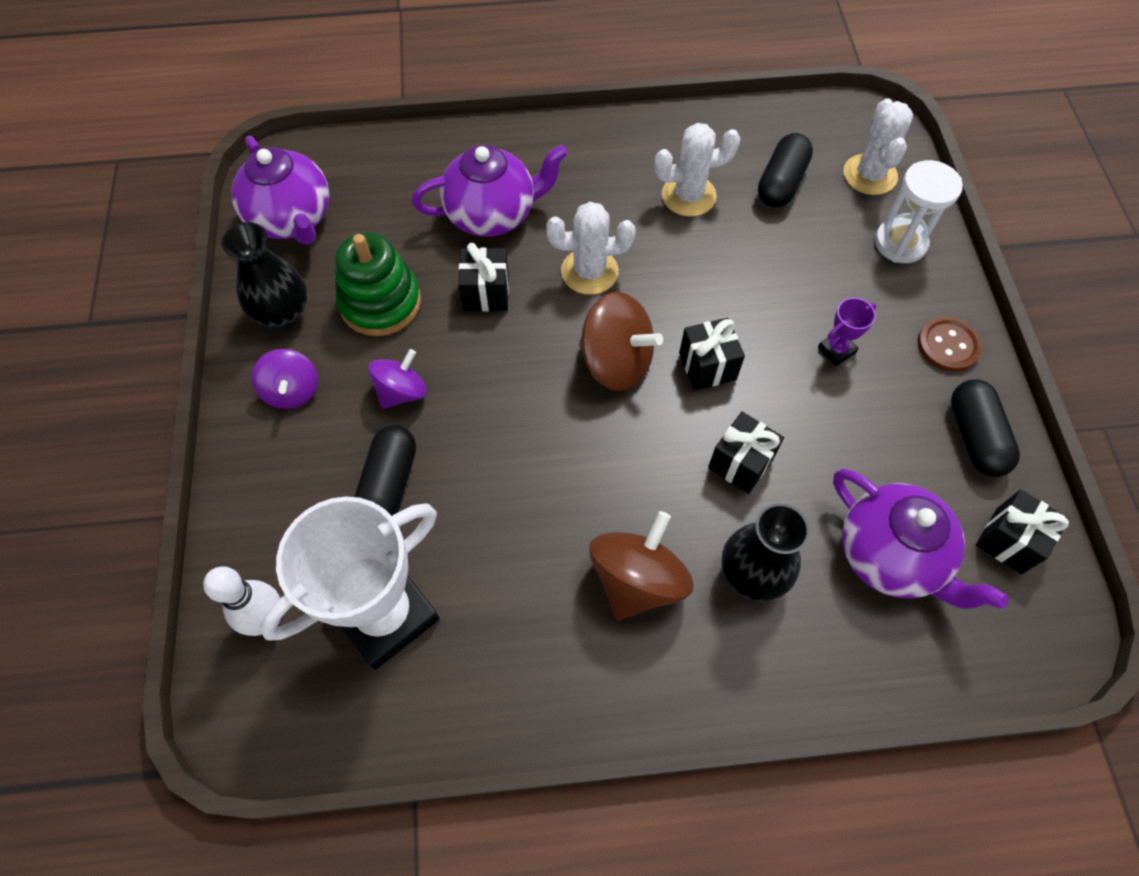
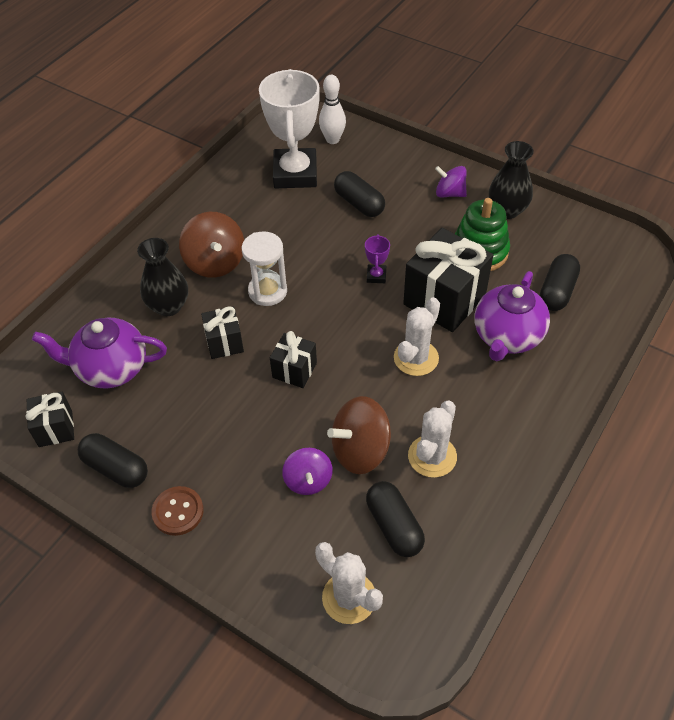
camera: 130 degrees right, 10 degrees down
(292, 219) = (581, 243): purple teapot -> none
(390, 205) = (557, 291): none -> black capsule
(402, 392) = (409, 232): purple spinning top -> purple spinning top (308, 480)
(486, 293) = (444, 300): black gift -> black gift, size x1.88
(616, 362) = (339, 330): brown spinning top -> brown spinning top (360, 450)
(836, 350) = (238, 445): purple trophy -> purple trophy (376, 276)
(900, 243) = (274, 559): white hourglass -> white hourglass (267, 291)

